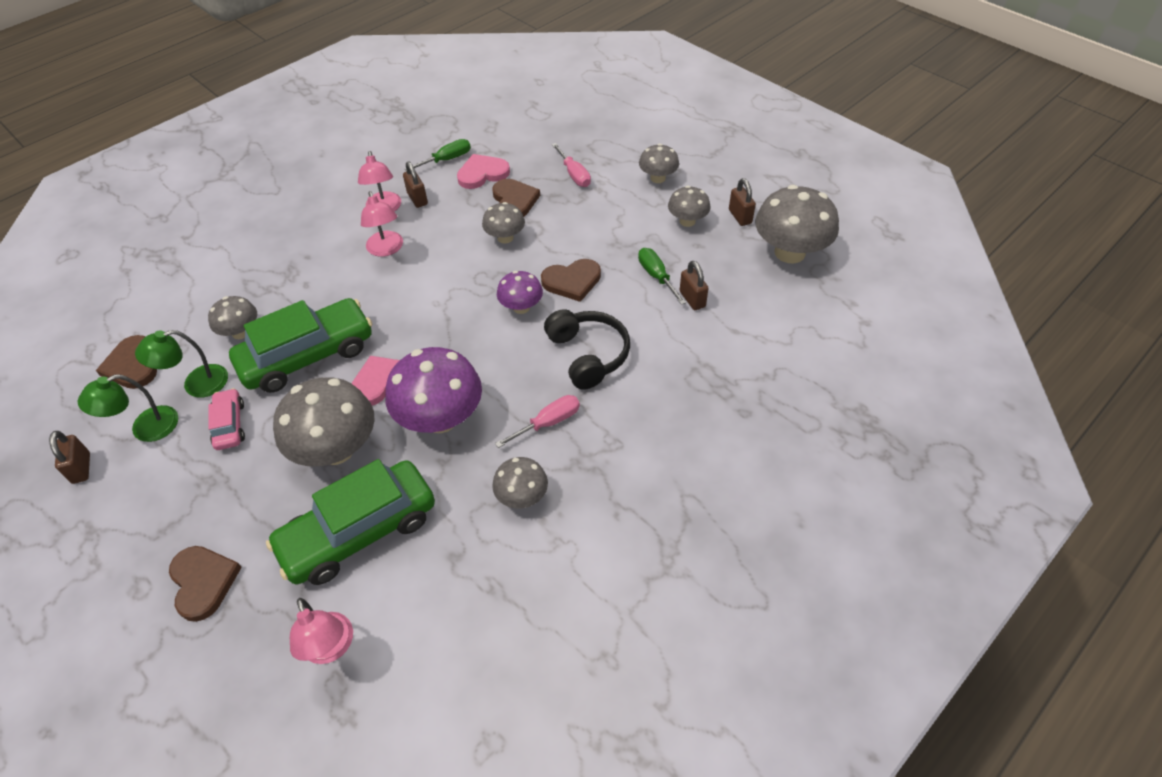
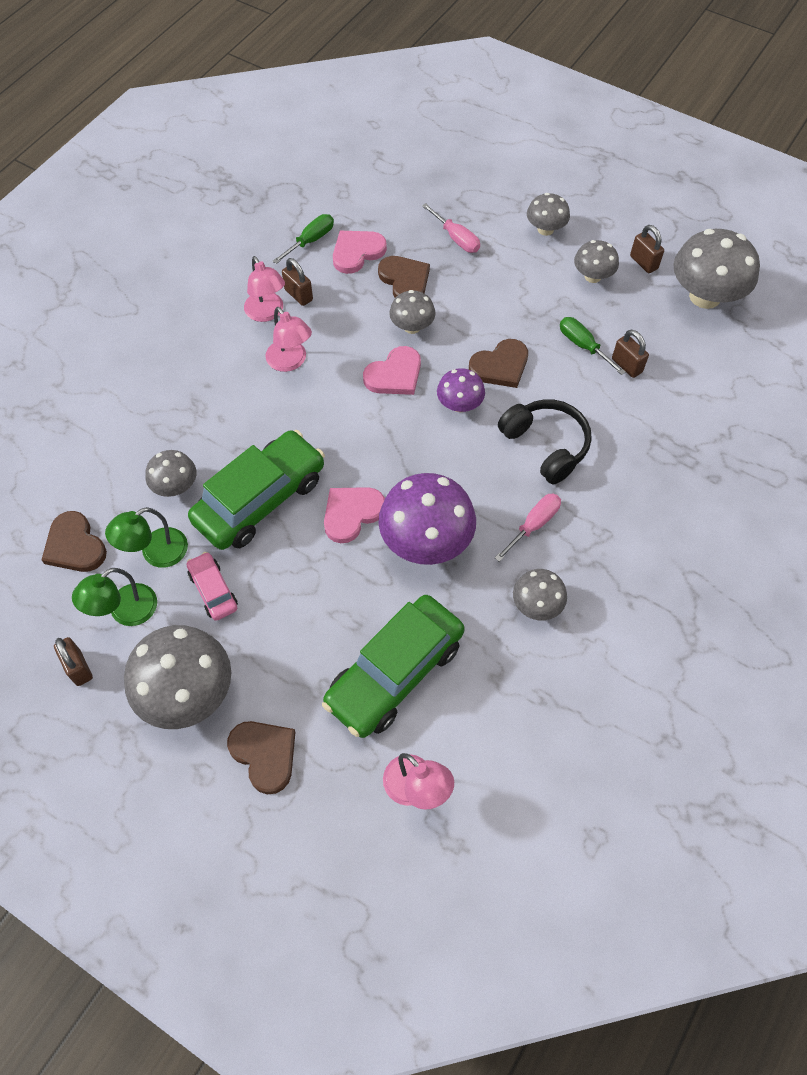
camera: 15 degrees left, 10 degrees up
(336, 449) = (335, 594): grey mushroom -> grey mushroom (187, 692)
(473, 273) = (394, 375): none -> pink heart

